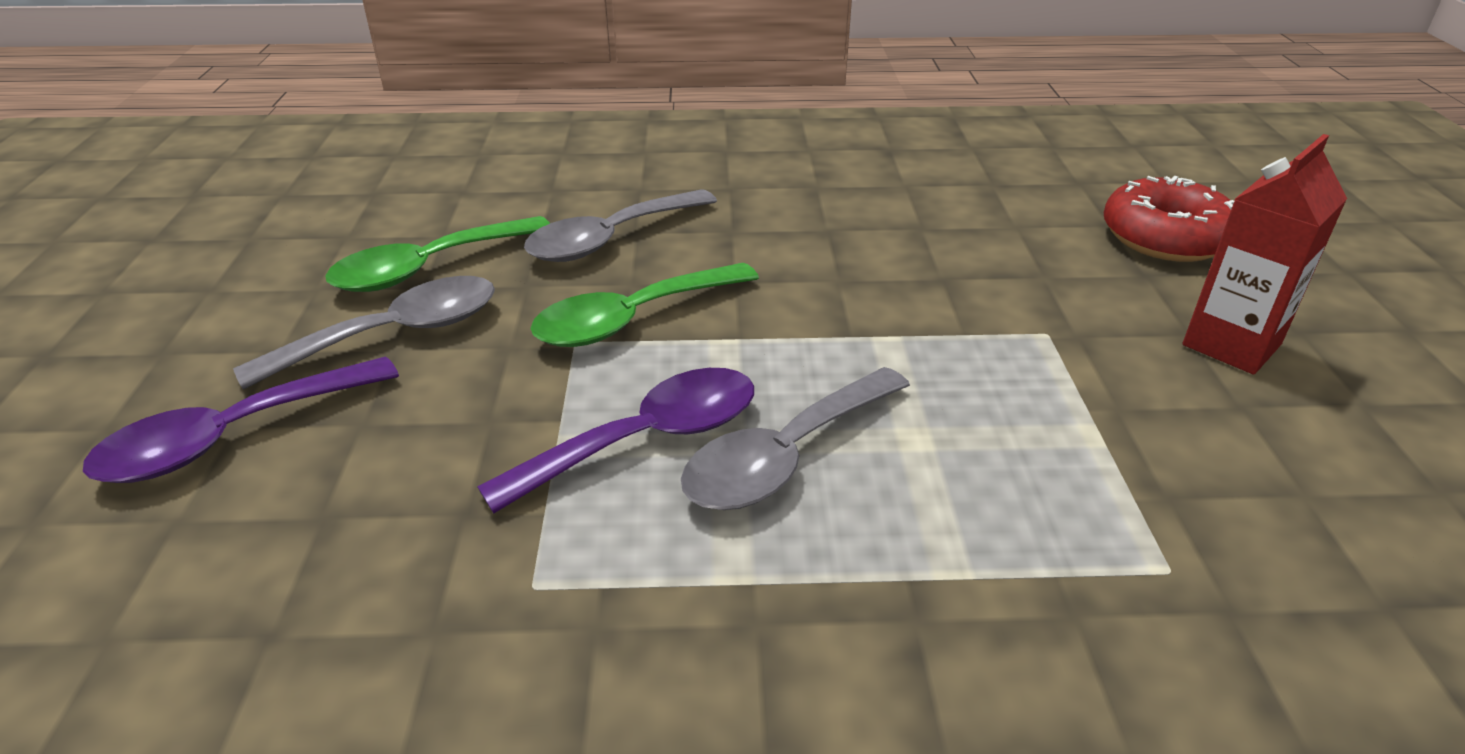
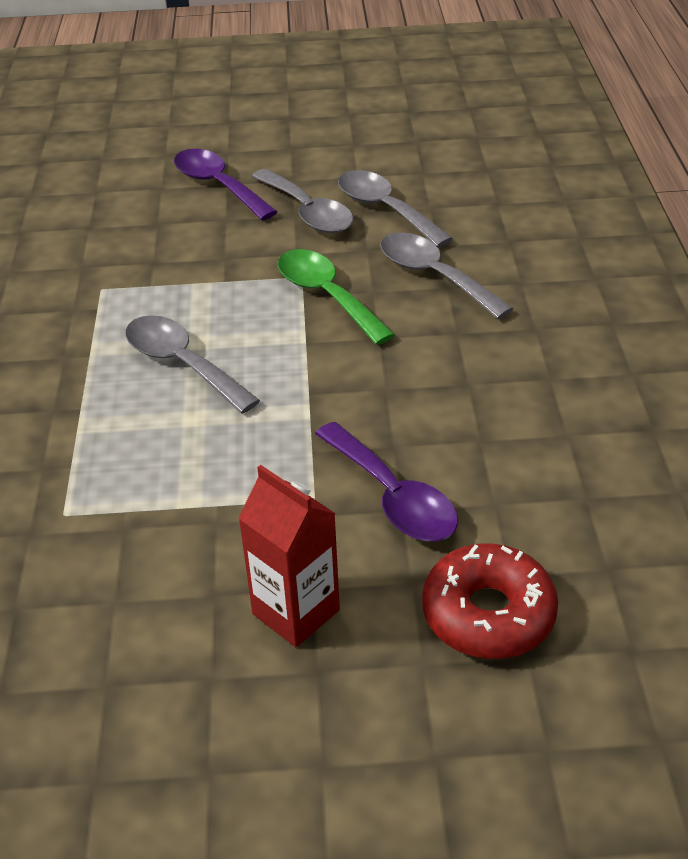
camera: 90 degrees right, 5 degrees up
(428, 268) = (385, 209): green spoon -> grey spoon
(647, 439) = (203, 312): purple spoon -> purple spoon (393, 497)

